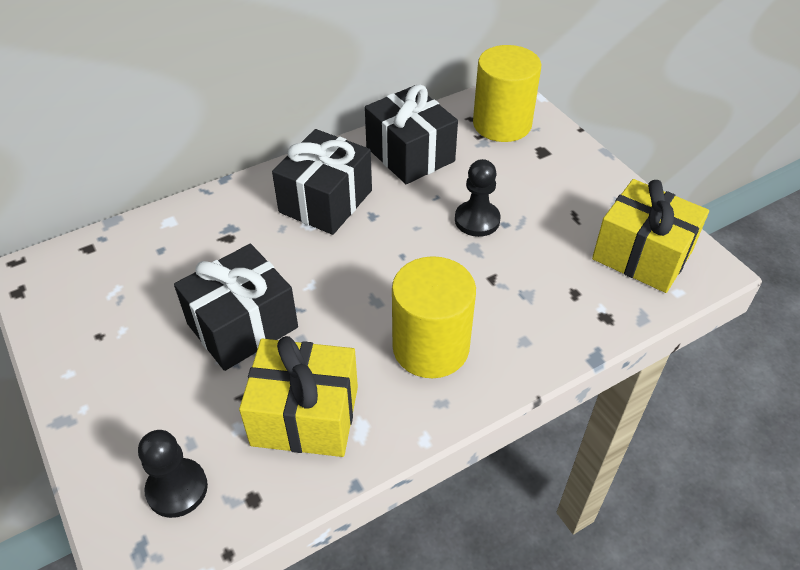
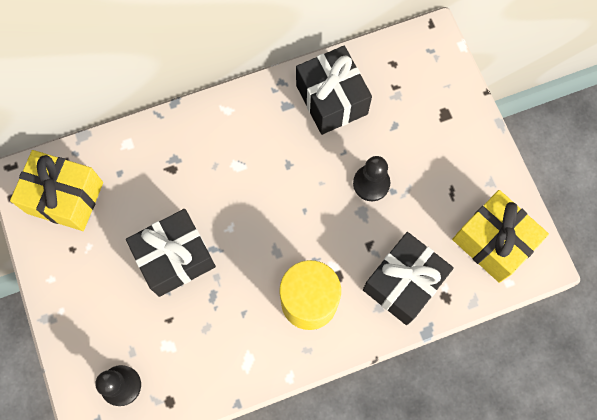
camera: 10 degrees right, 25 degrees up
(305, 415) = (211, 344): yellow gift -> yellow gift (65, 197)
(326, 201) = (253, 142): black gift -> black gift (403, 283)
(502, 124) = (418, 75): yellow cylinder -> none

